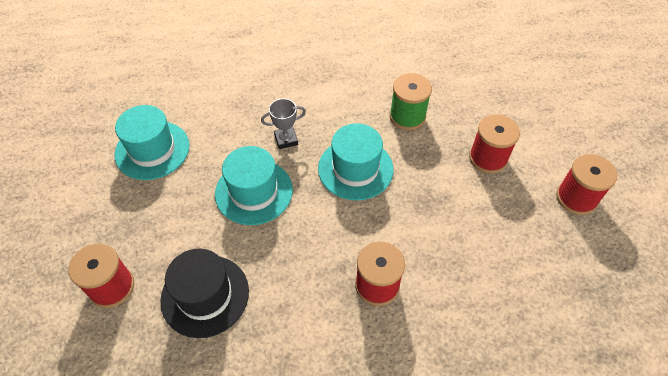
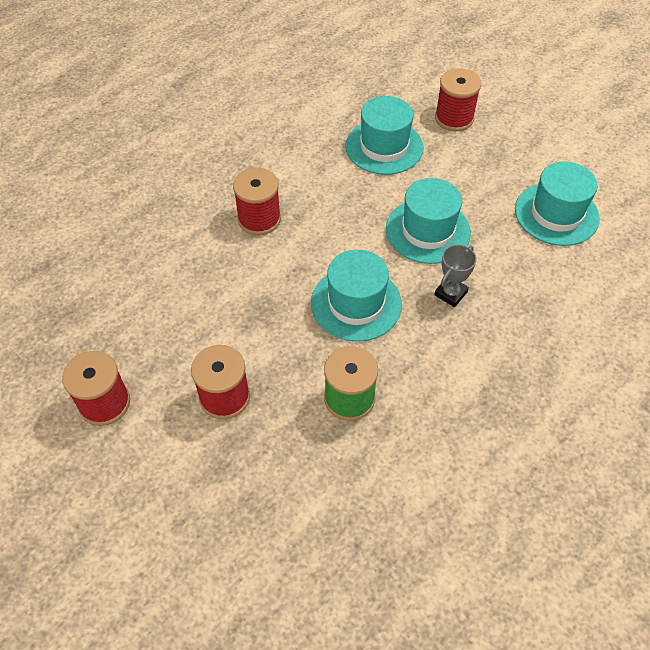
camera: 145 degrees right, 0 degrees up
(205, 295) = (384, 147): black hat -> turquoise hat

